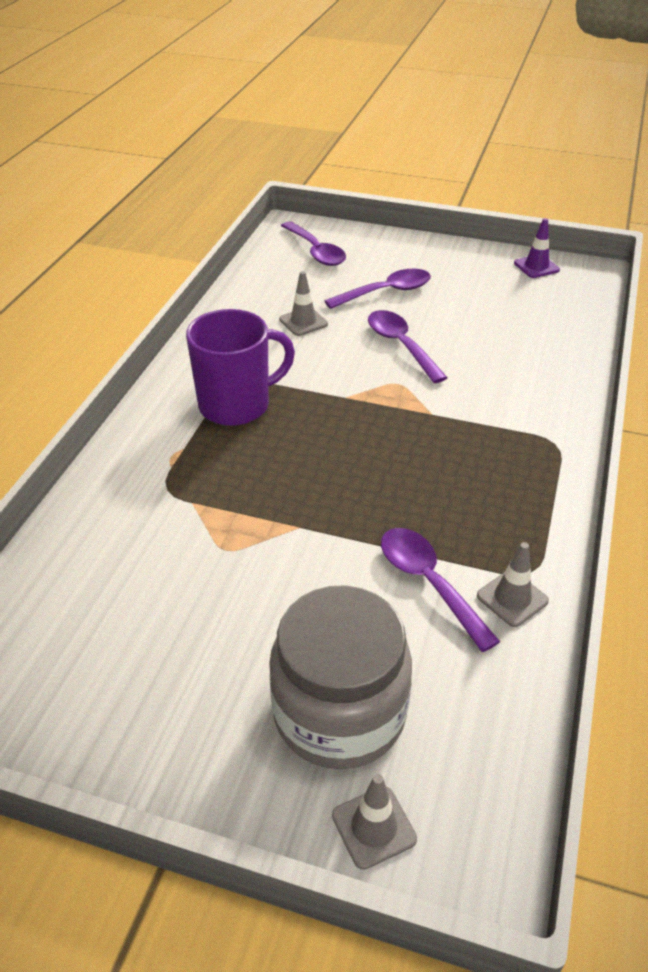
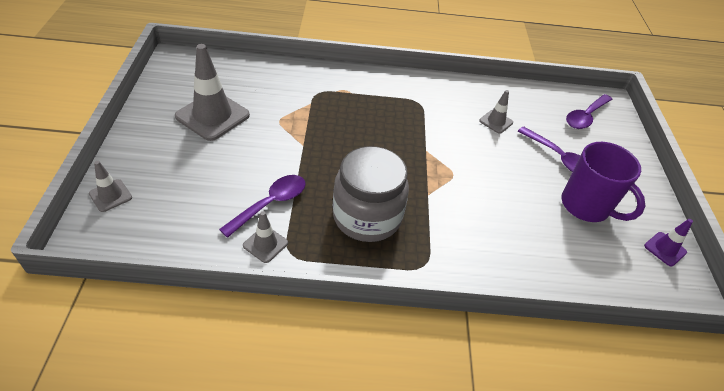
camera: 70 degrees right, 5 degrees up
(180, 646) = (212, 116): none -> grey traffic cone
(236, 405) = (396, 106): purple mug -> purple mug (586, 206)
(339, 713) = (175, 176): grey jar -> grey jar (367, 216)
(401, 345) = (497, 172): purple spoon -> none

